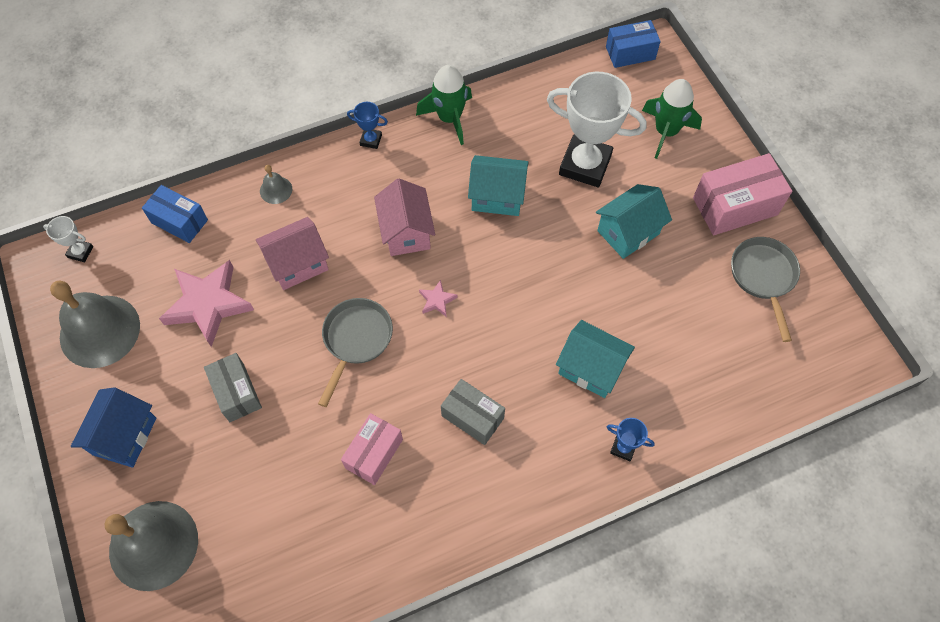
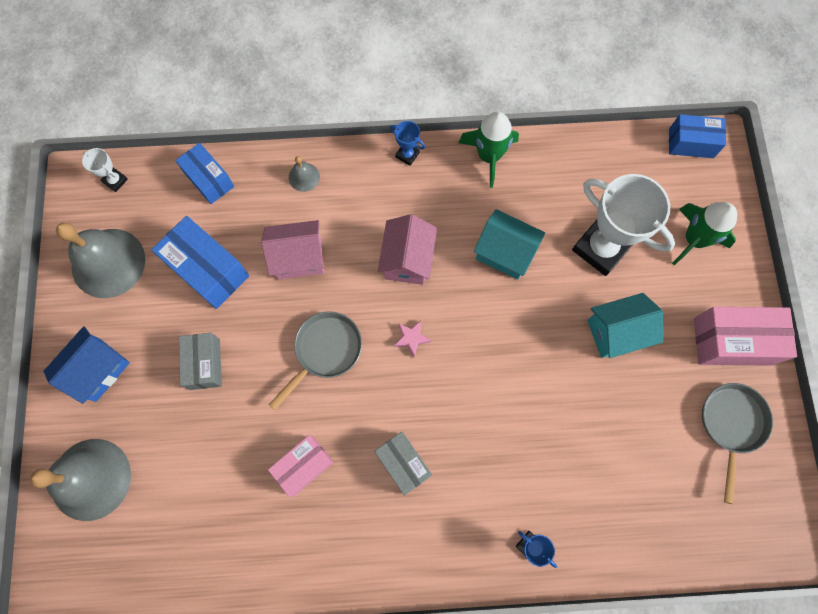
camera: 20 degrees right, 10 degrees up
(208, 304) = (208, 270): pink star -> blue box
(591, 368) = (529, 456): turquoise house -> none

